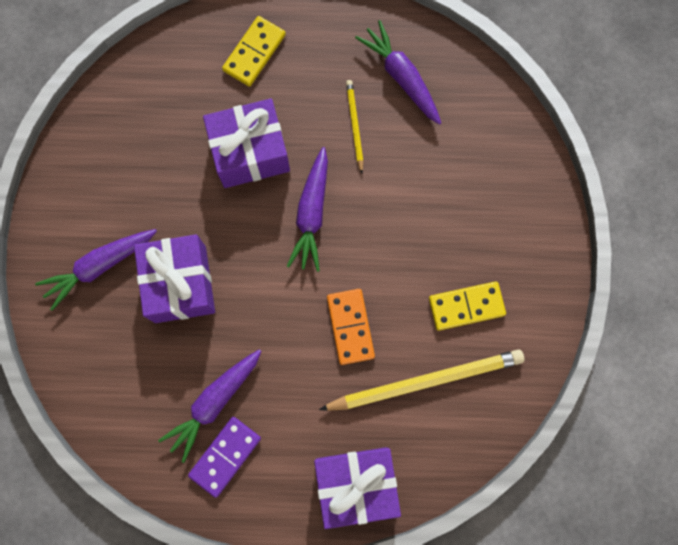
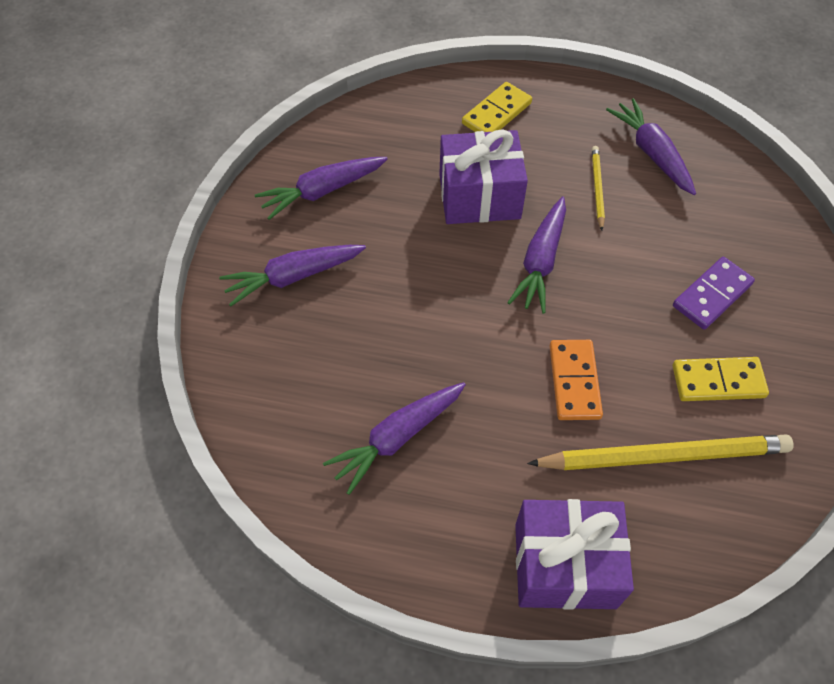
camera: 10 degrees right, 20 degrees down
(107, 170) = (322, 191): none -> purple carrot
(180, 284) = (380, 307): purple gift -> none
(225, 456) = (400, 502): purple domino -> purple domino (712, 295)

